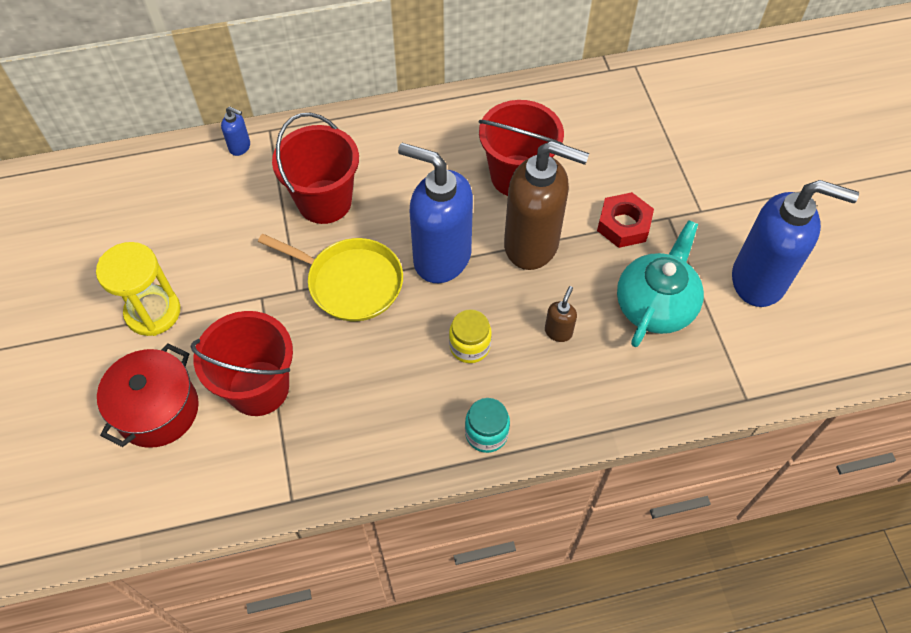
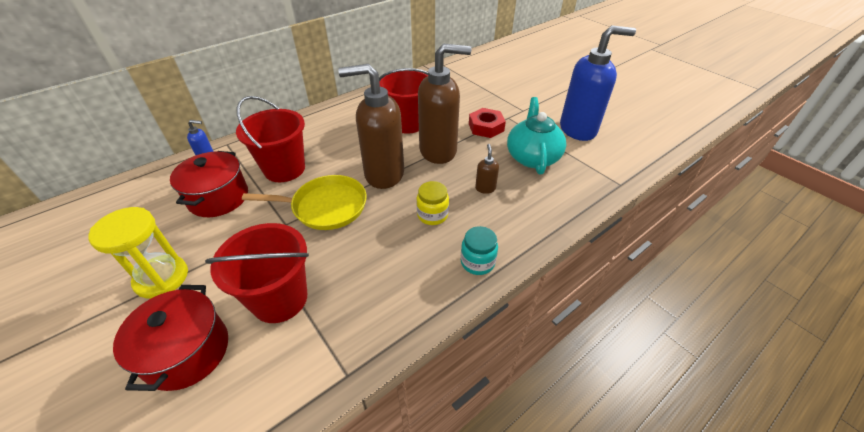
camera: 25 degrees left, 15 degrees down
(236, 220) = (218, 198): none -> red pot
(441, 257) = (383, 174): blue soap dispenser -> brown soap dispenser

